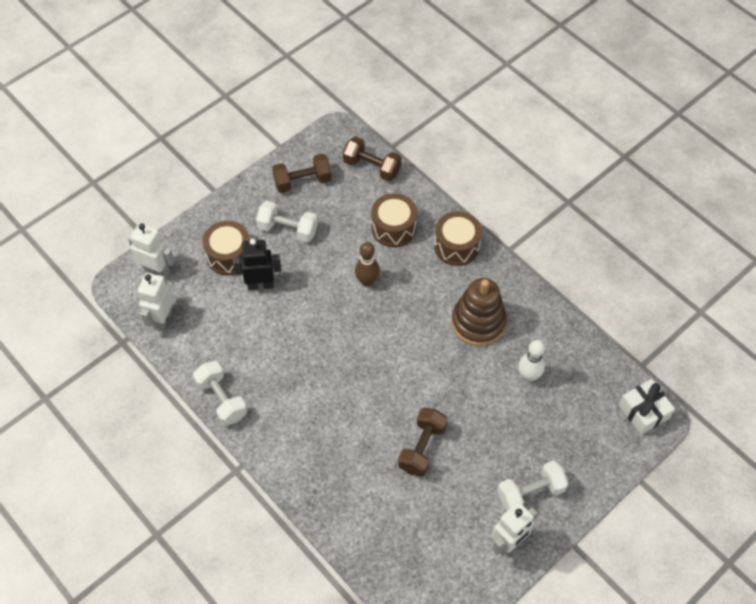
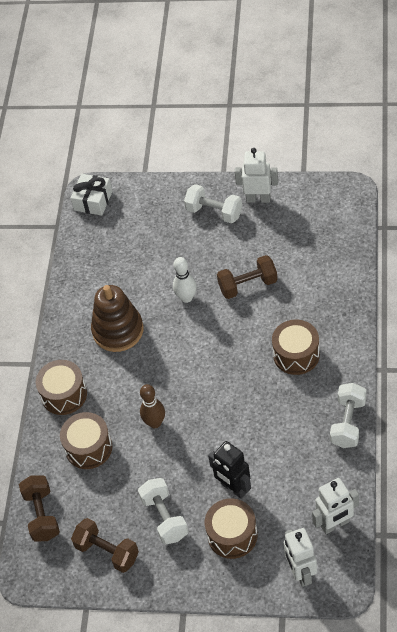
camera: 125 degrees left, 5 degrees down
(317, 420) = (296, 355): none -> brown drum
(528, 376) = (131, 272): white bowling pin -> white bowling pin (186, 298)

